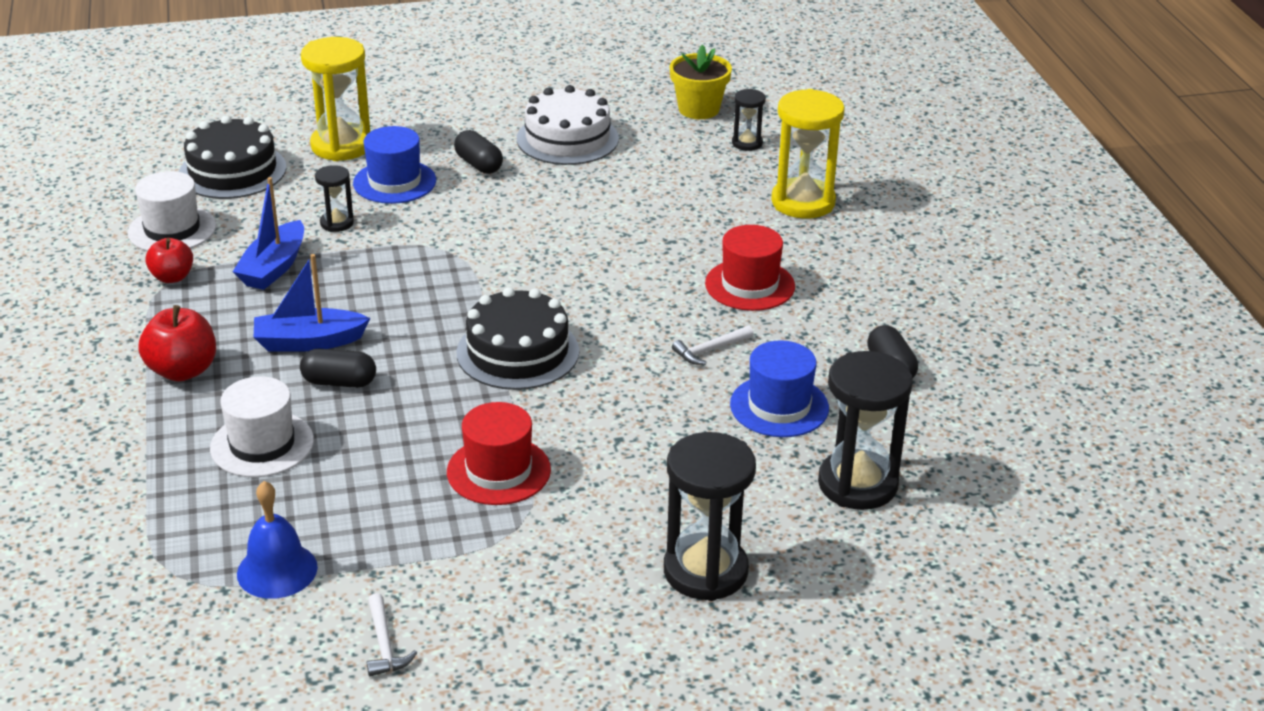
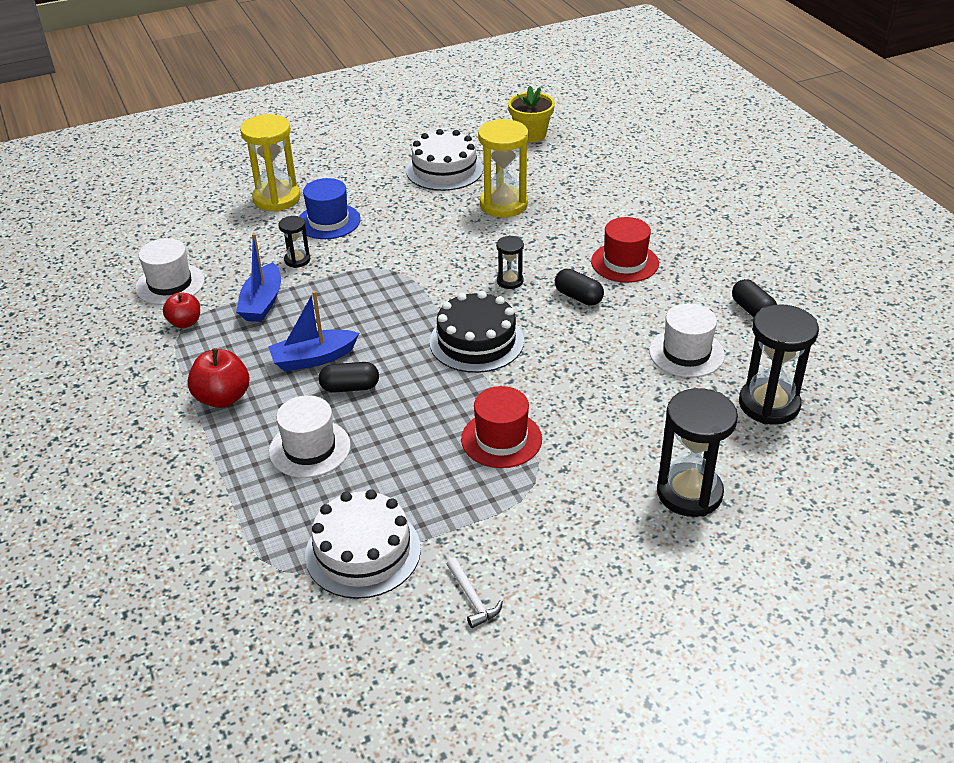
camera: 10 degrees left, 5 degrees up
(232, 171) = (199, 230): black cake -> none
(277, 570) = (363, 551): blue bell -> white cake
(478, 164) = (386, 199): black capsule -> black capsule (578, 297)
(710, 350) = (618, 317): white hammer -> none
(747, 143) = (576, 155): black hourglass -> black hourglass (510, 281)
(779, 406) = (686, 353): blue hat -> white hat
(803, 202) = (635, 194): yellow hourglass -> yellow hourglass (503, 205)

